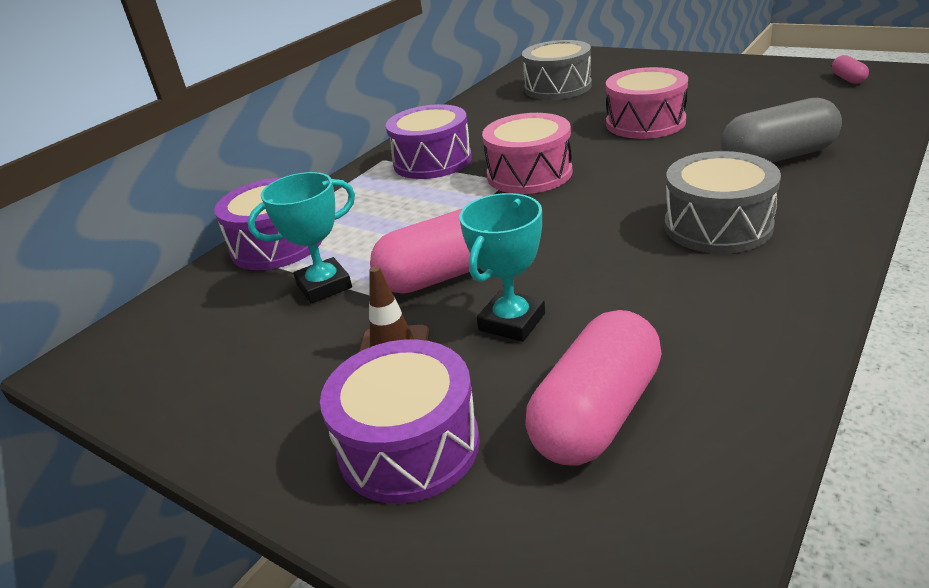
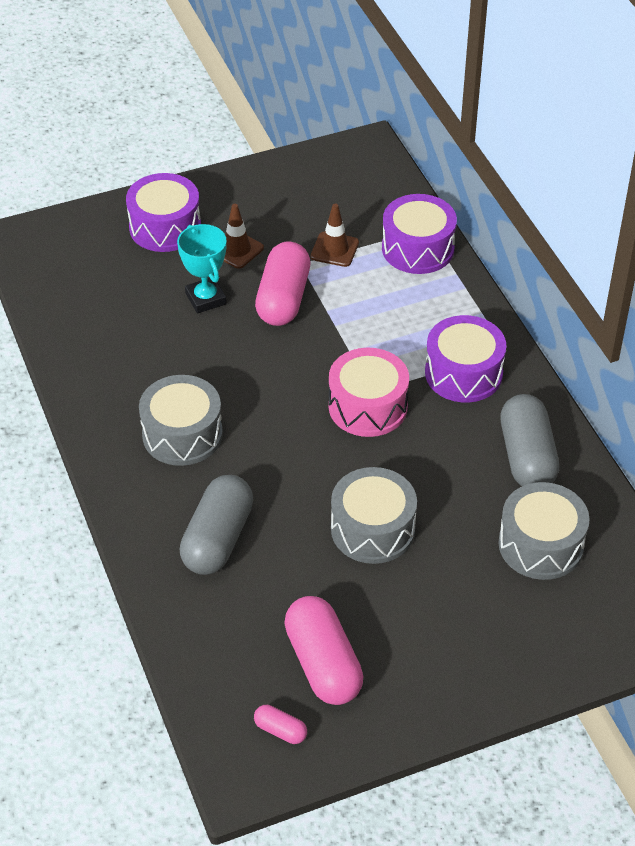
camera: 120 degrees right, 15 degrees up
(324, 286) = (334, 249): turquoise trophy -> brown traffic cone
(488, 115) = (527, 456): none -> grey capsule
(597, 414) = (112, 286): pink capsule -> pink capsule (323, 664)
(645, 123) = (372, 529): pink drum -> grey drum

